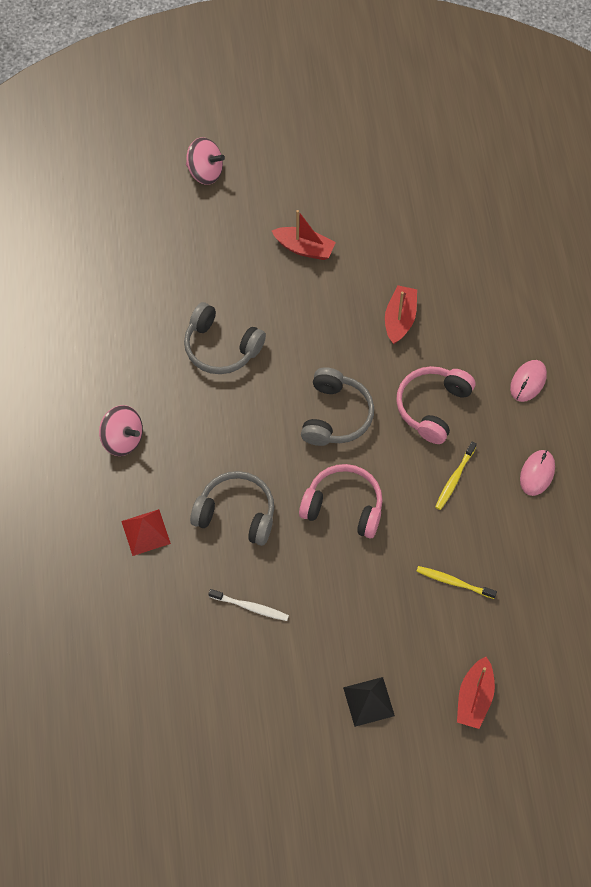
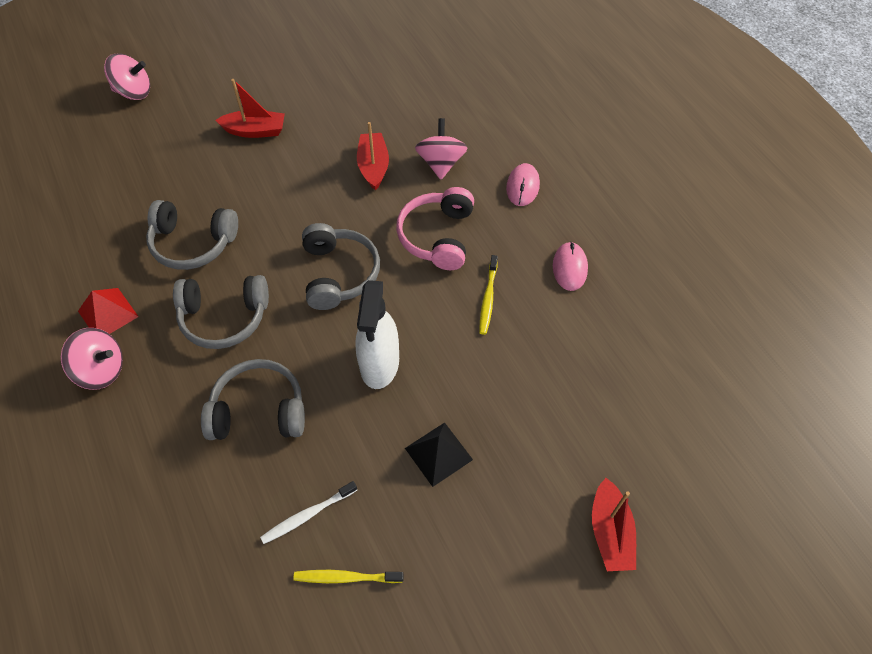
camera: 20 degrees left, 5 degrees down
(145, 532) = (153, 467): red pyramid -> red pyramid (108, 314)
(230, 425) = (224, 317): none -> grey headphones
(250, 607) = (307, 515): white toothbrush -> white toothbrush turned 150 degrees clockwise
(343, 506) = (379, 364): pink headphones -> white spray bottle
(369, 701) = (489, 582): black pyramid -> black pyramid (438, 454)
(454, 582) = (531, 406): yellow toothbrush -> yellow toothbrush (346, 577)
(462, 334) = (441, 163): none -> pink spinning top

